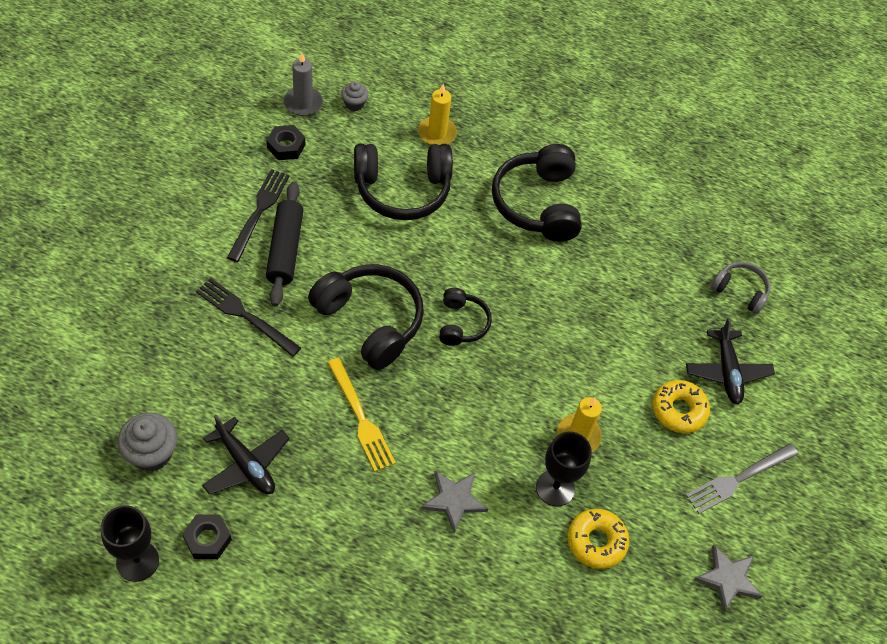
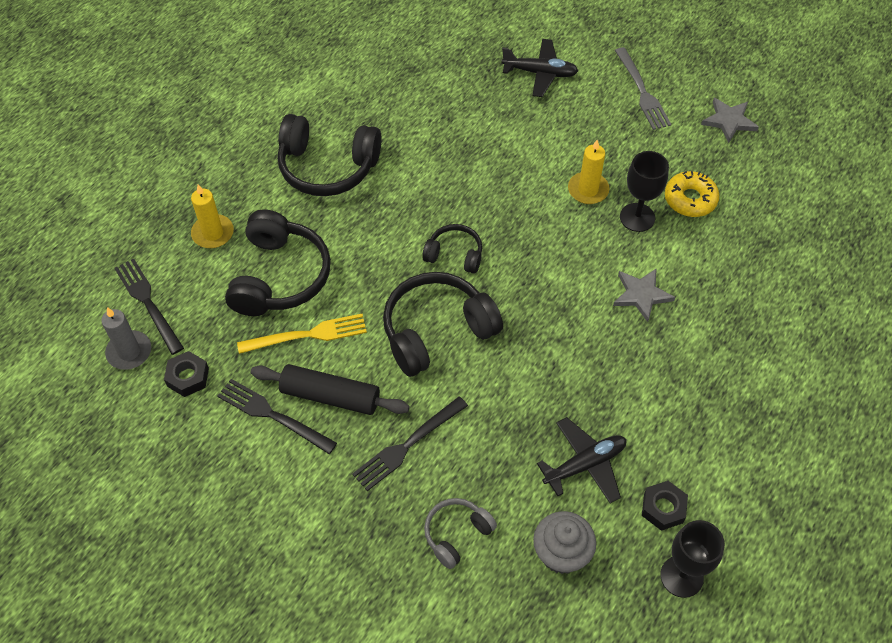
camera: 70 degrees left, 0 degrees up
(354, 104) = (147, 302): grey cupcake -> black fork
(361, 419) = (547, 356): yellow fork -> yellow fork (309, 334)
(678, 410) = (573, 114): yellow donut -> none
(740, 291) = (460, 43): grey headphones -> grey headphones (456, 534)

